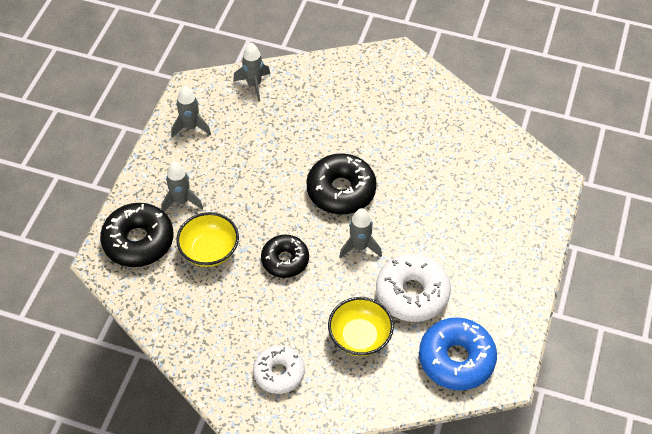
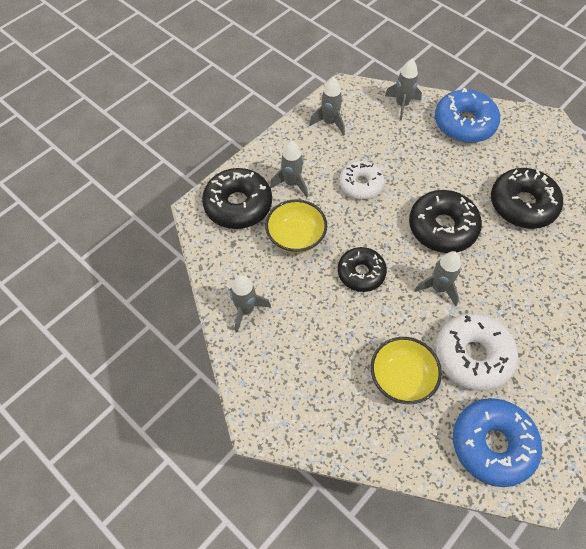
camera: 25 degrees right, 5 degrees up
(194, 335) = (246, 310): none -> grey rocket
(279, 373) = (307, 381): white donut -> white donut (360, 184)
(321, 83) = (464, 123): none -> blue donut
(404, 143) = (522, 205): none -> black donut

